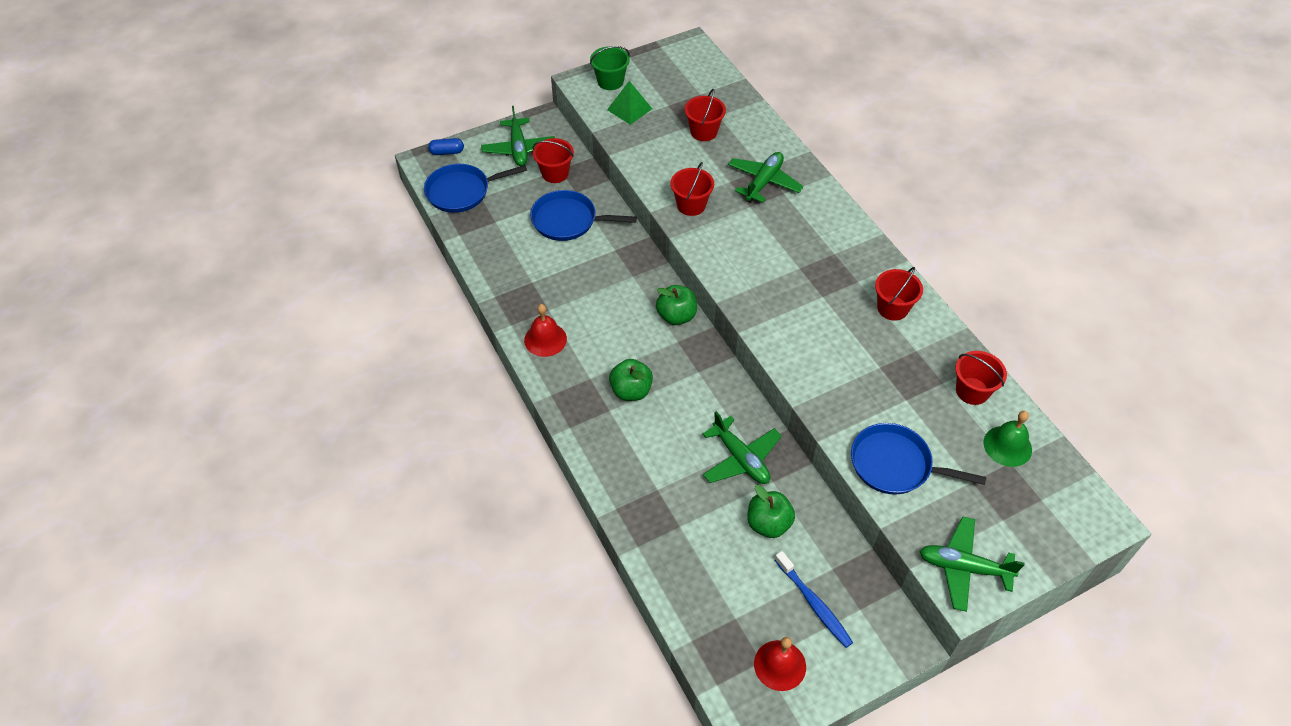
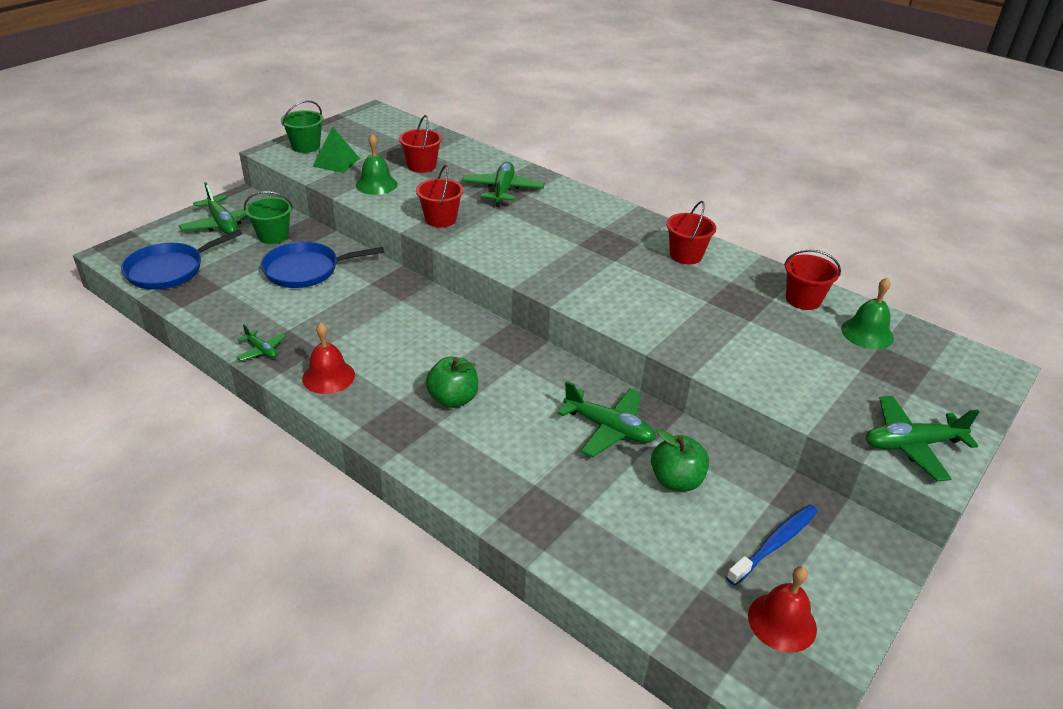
camera: 25 degrees left, 15 degrees down
(447, 152) = (138, 241): blue capsule -> none
(505, 298) = (262, 350): none -> green plane
(555, 173) = (273, 236): red bucket -> green bucket
(653, 147) = (376, 184): none -> green bell
(676, 316) = (467, 322): green apple -> none
(814, 604) = (775, 544): blue toothbrush -> blue toothbrush turned 75 degrees counterclockwise
(895, 464) = (779, 375): blue pan -> none

